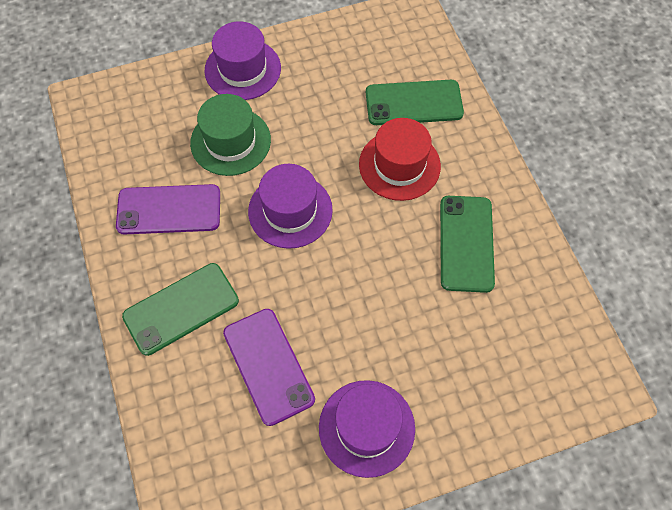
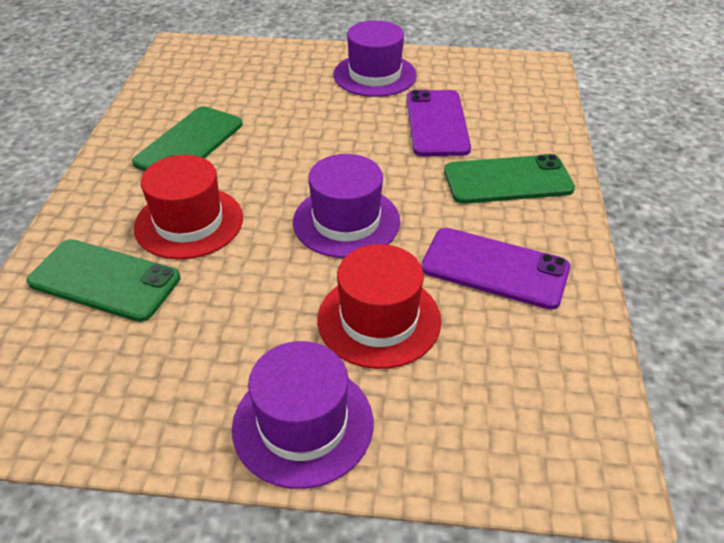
camera: 155 degrees left, 20 degrees down
(230, 141) = (379, 319): green hat -> red hat

